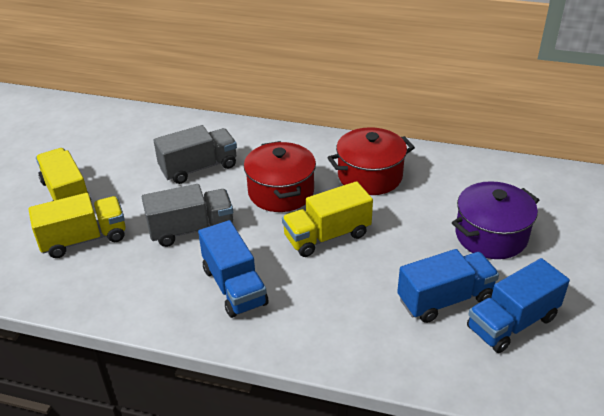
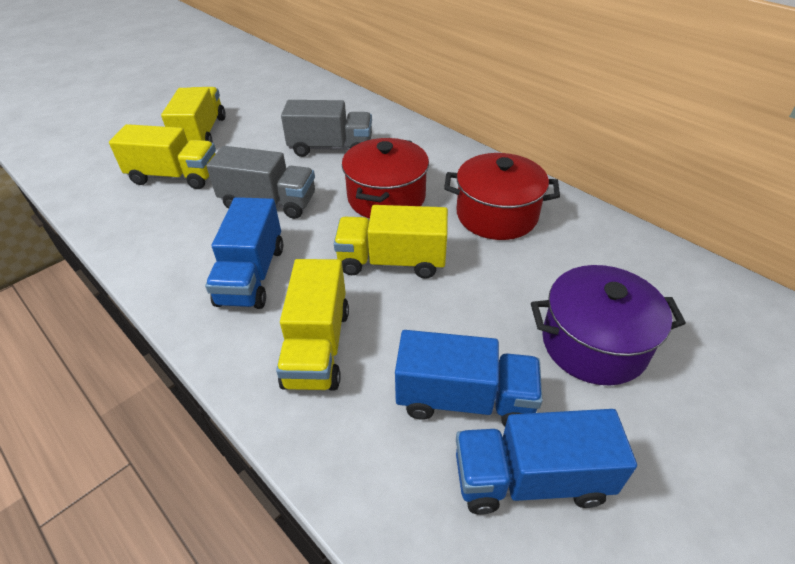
camera: 30 degrees right, 5 degrees up
(328, 311) = (317, 346): none -> yellow truck

